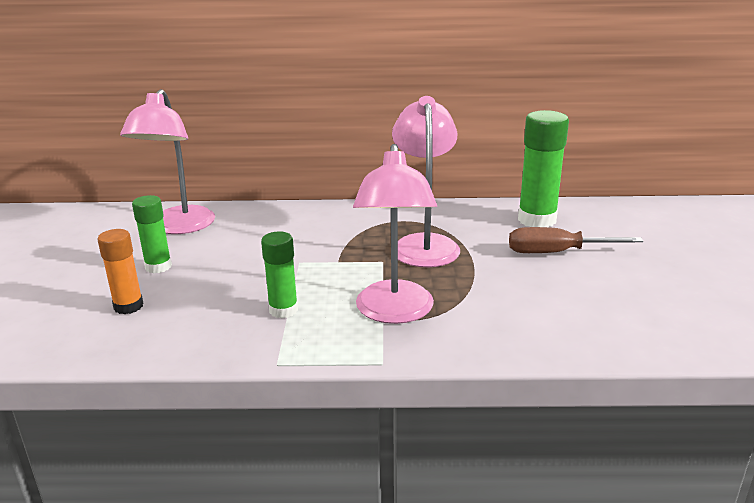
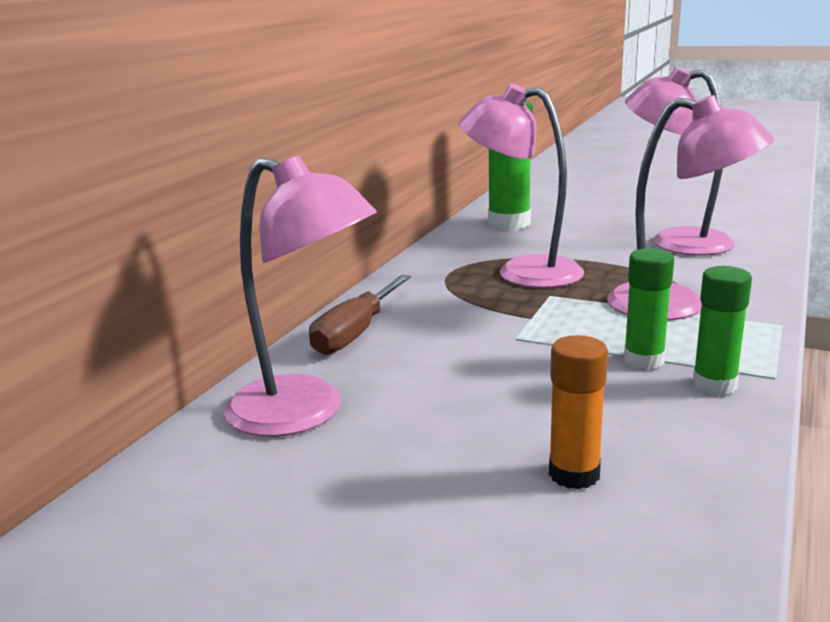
camera: 65 degrees left, 5 degrees down
(158, 267) = (446, 440): green glue stick -> green glue stick (714, 385)
(556, 252) = (586, 229): brown screwdriver -> brown screwdriver (356, 333)
(562, 296) = (674, 241): none -> pink lamp

